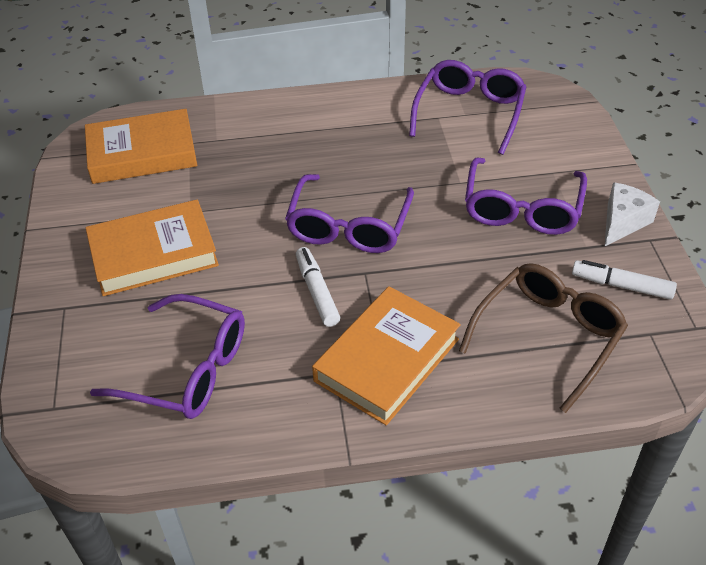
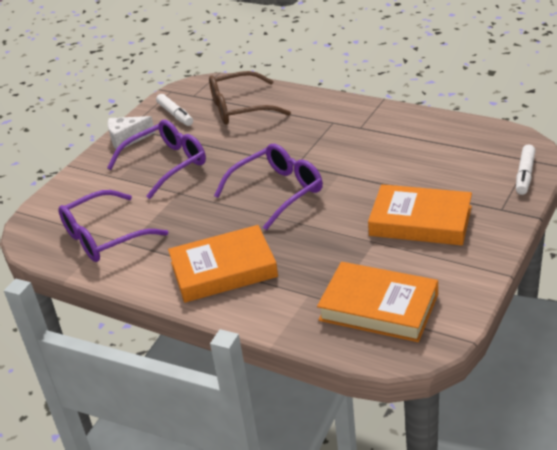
camera: 140 degrees left, 10 degrees down
(187, 370) = (440, 152): purple glasses -> none
(317, 292) = (334, 164): white marker -> white marker (525, 175)
(387, 360) = (328, 124): orange book -> orange book (223, 269)

